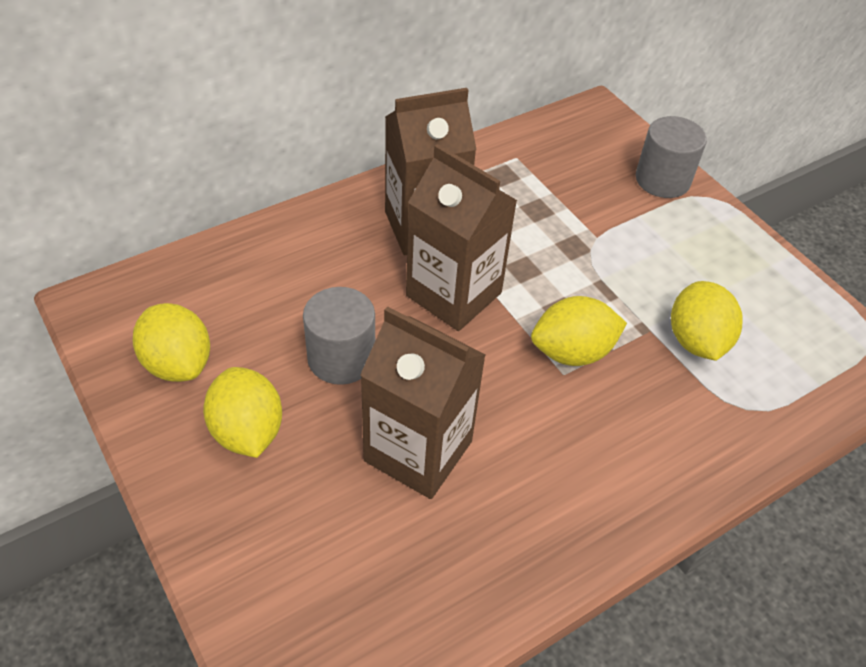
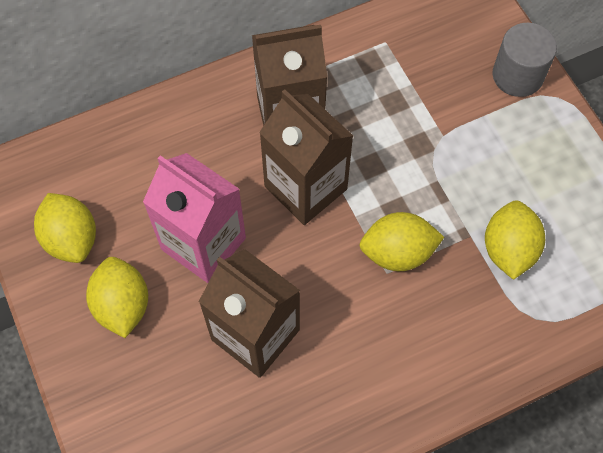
camera: 10 degrees right, 15 degrees up
(341, 358) = (203, 243): grey cylinder -> pink carton

